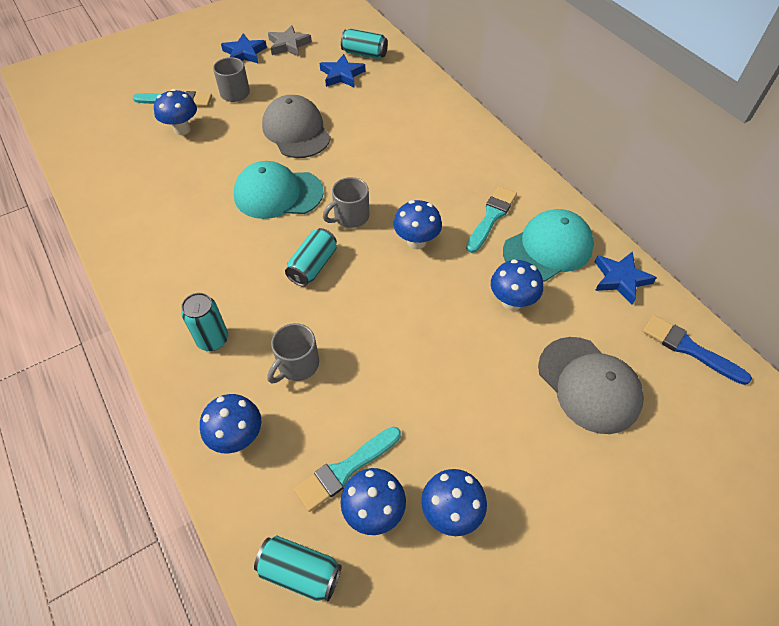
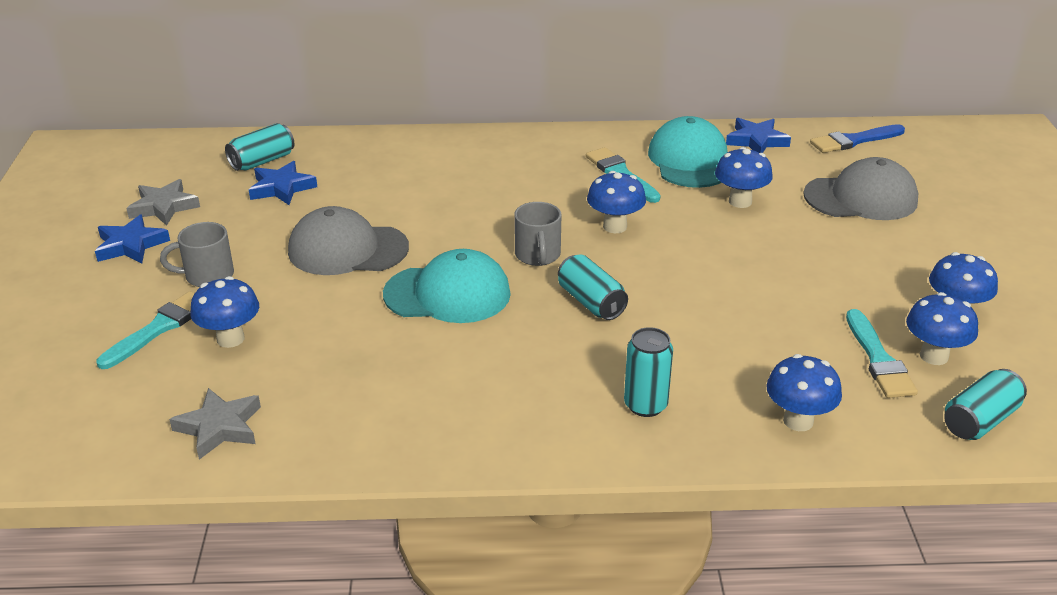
camera: 60 degrees left, 20 degrees down
(105, 163) = (219, 427): none -> grey star
(278, 194) = (447, 294): turquoise cap -> turquoise cap turned 120 degrees counterclockwise
(297, 365) = (727, 353): grey mug -> none

